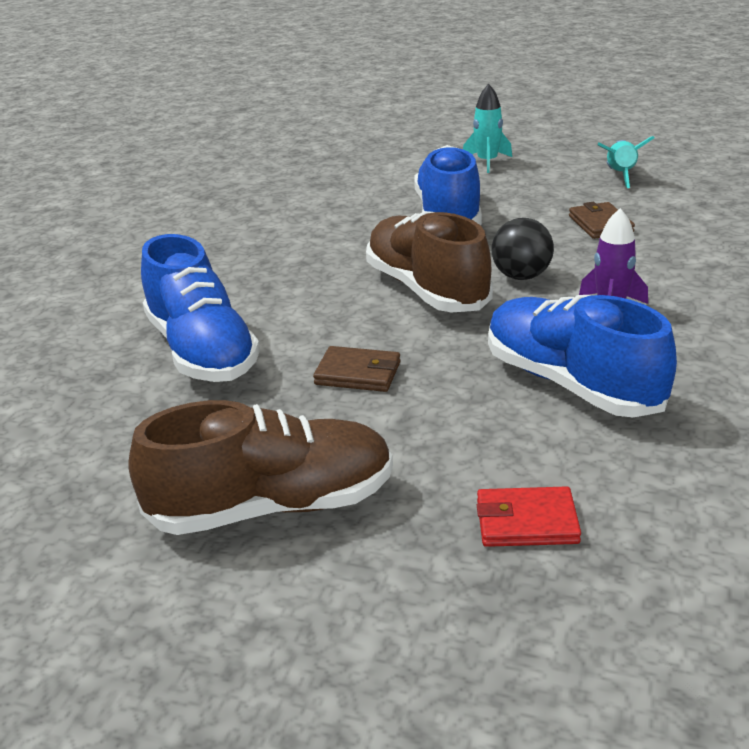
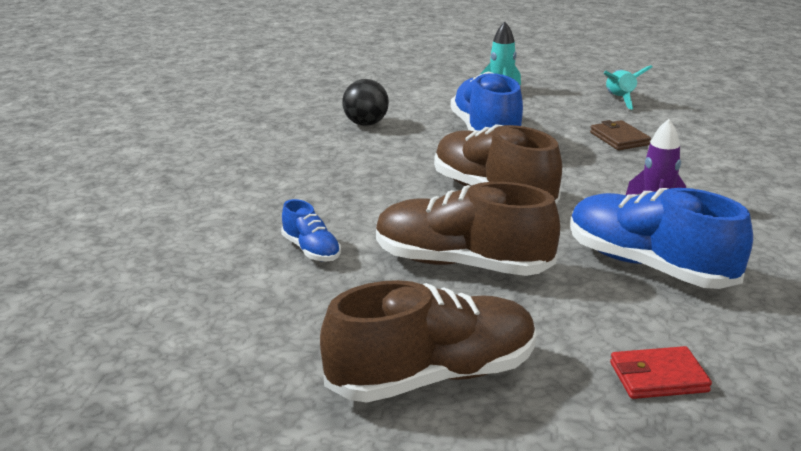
camera: 10 degrees left, 5 degrees down
(202, 351) = (311, 250): blue shoe -> blue shoe, size x0.48
(358, 373) = (461, 264): brown wallet -> brown shoe
(521, 276) = (570, 181): black ball -> black ball (365, 124)

